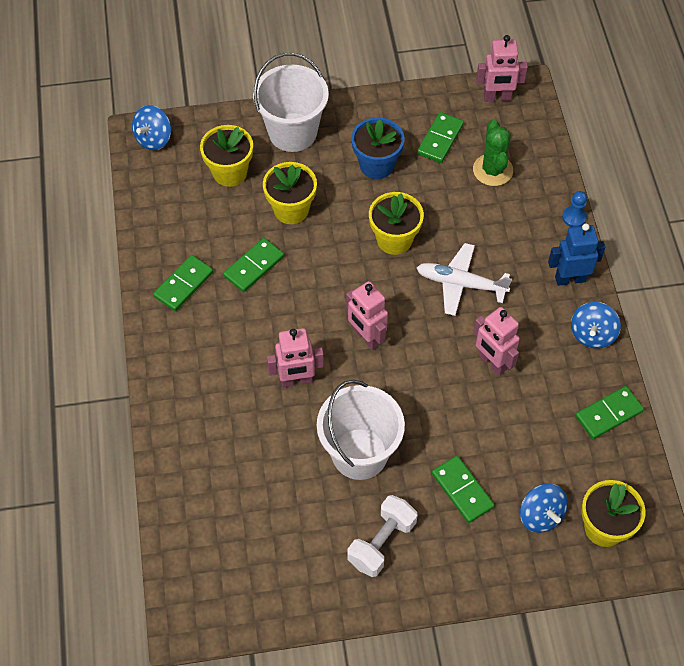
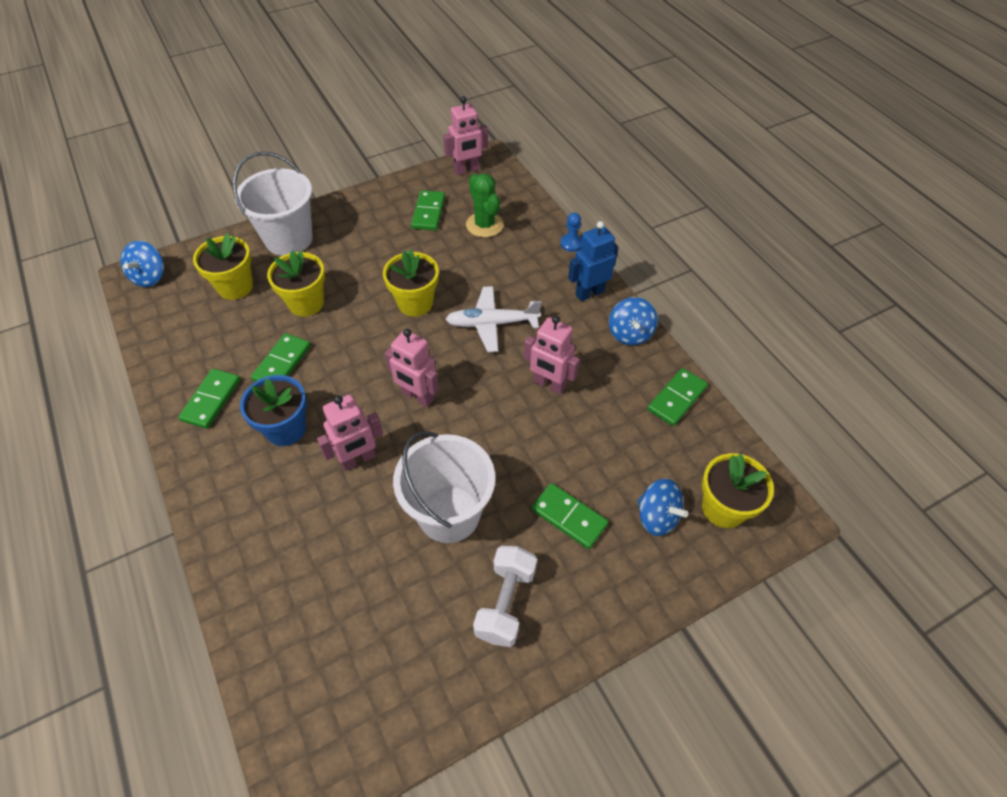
camera: 20 degrees left, 5 degrees down
(376, 165) = (377, 246): blue flower pot -> blue flower pot (286, 429)

